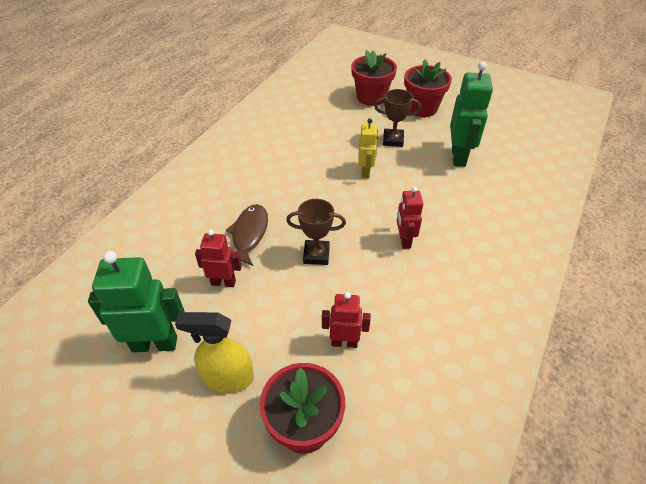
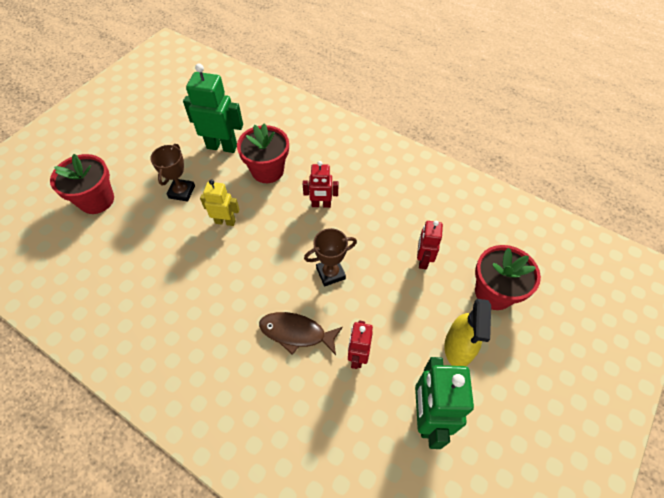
camera: 85 degrees left, 10 degrees up
(316, 255) = (330, 273): brown trophy -> brown trophy turned 60 degrees clockwise
(422, 108) = (136, 159): red flower pot -> red flower pot (267, 170)

